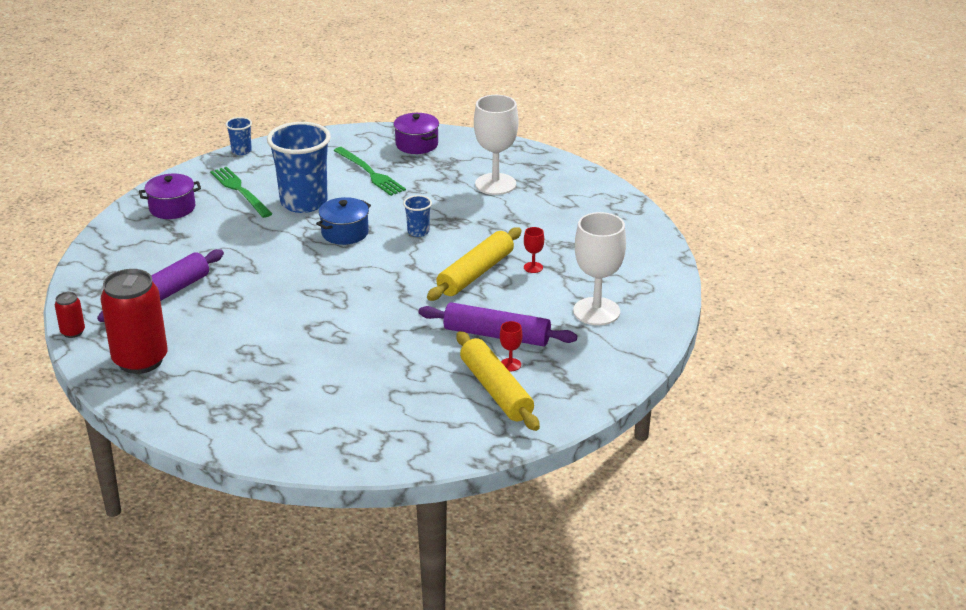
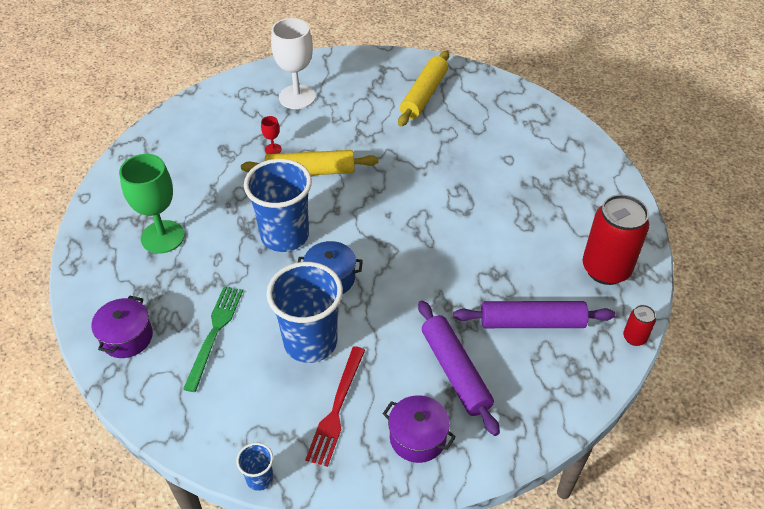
camera: 130 degrees left, 15 degrees up
(240, 191) = (336, 408): green fork -> red fork
(418, 232) = (285, 236): blue cup -> blue cup, size x2.24
(495, 184) = (162, 237): white goblet -> green goblet
(497, 335) = (371, 123): purple rolling pin -> purple rolling pin (455, 371)
(510, 365) = (393, 102): red goblet -> none

